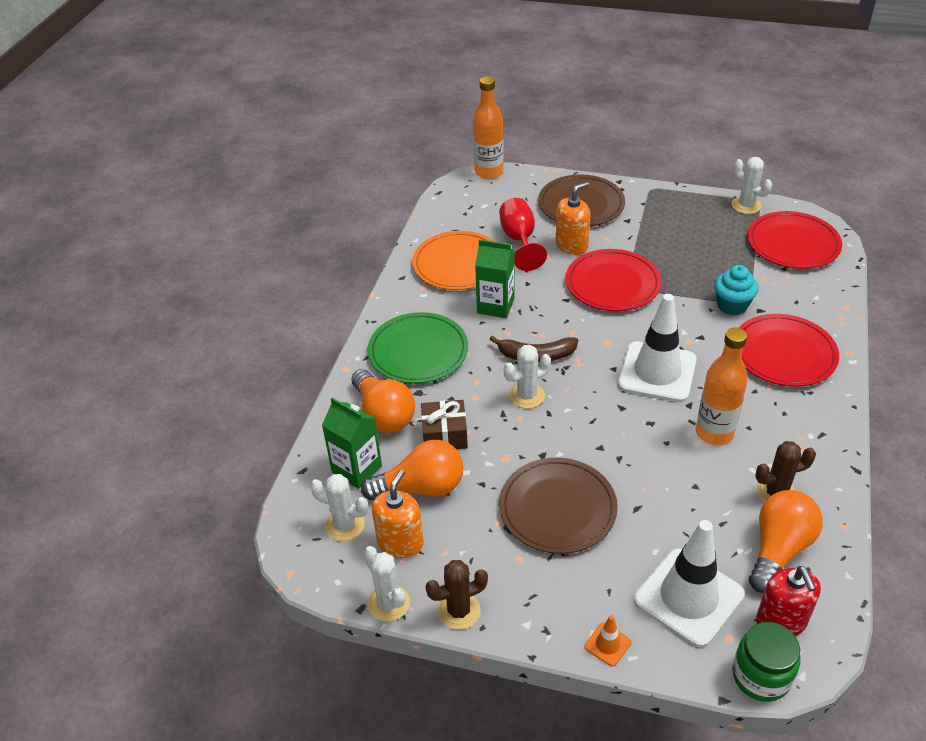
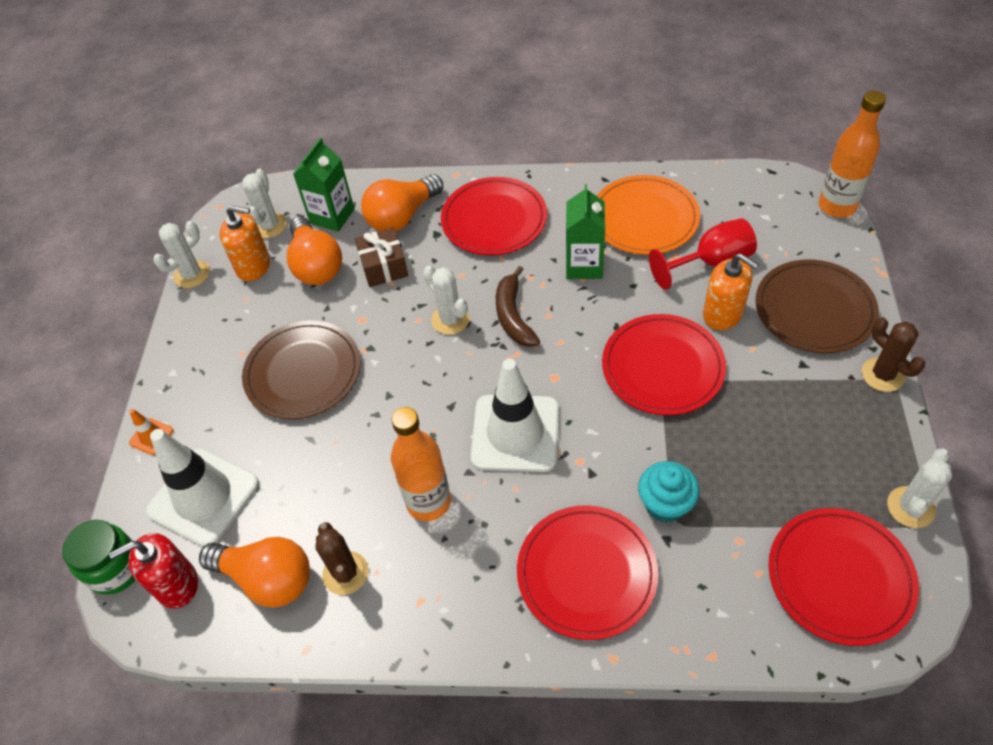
camera: 80 degrees right, 10 degrees up
(418, 351) = (494, 219): green plate -> red plate
(459, 611) = (185, 322): brown cactus -> brown cactus (883, 375)

